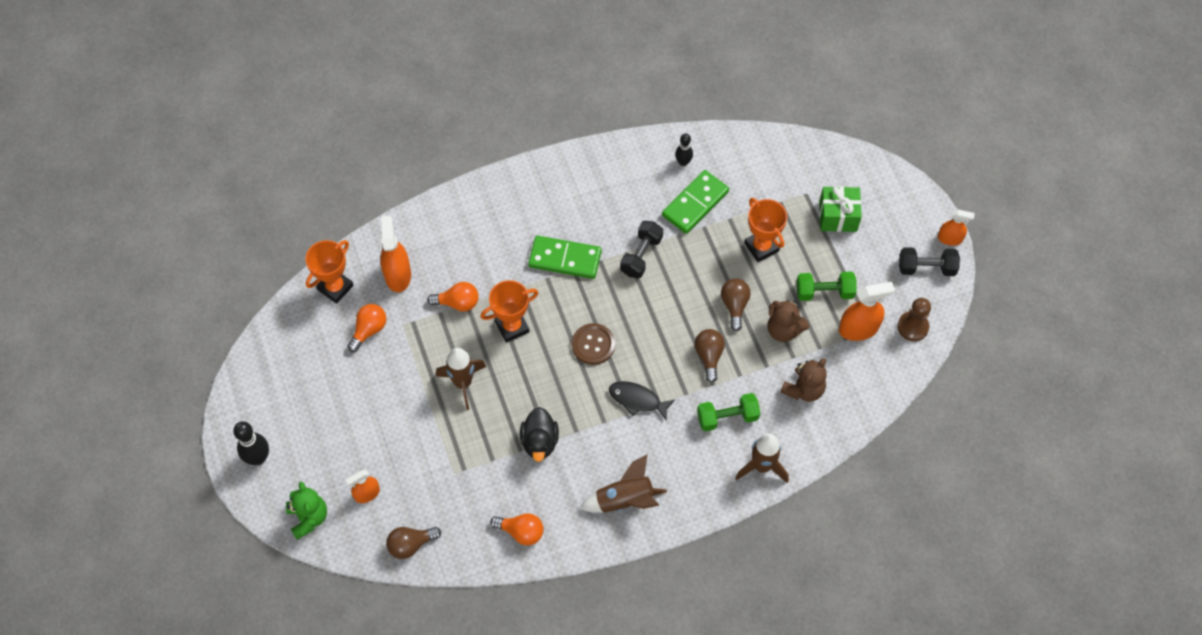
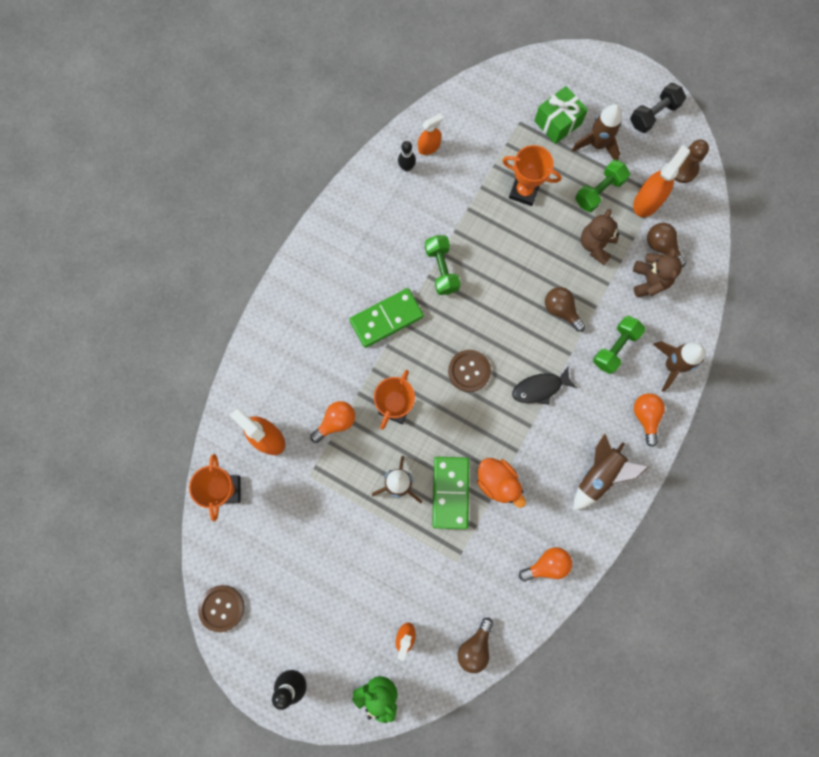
camera: 40 degrees left, 15 degrees up
(255, 365) = (221, 608): none -> brown button
(369, 330) = (286, 502): orange light bulb -> orange light bulb (645, 417)
(539, 442) = (497, 482): black duck -> orange duck
(641, 255) = (441, 269): black dumbbell -> green dumbbell
(695, 203) = (445, 194): green domino -> green domino (450, 492)
(734, 305) = (545, 254): brown light bulb -> brown light bulb (661, 247)
(783, 329) = (596, 245): brown teddy bear -> brown teddy bear turned 120 degrees clockwise
(855, 256) = (597, 144): none -> brown rocket
(950, 238) = (650, 78): orange spray bottle -> orange spray bottle (429, 147)

